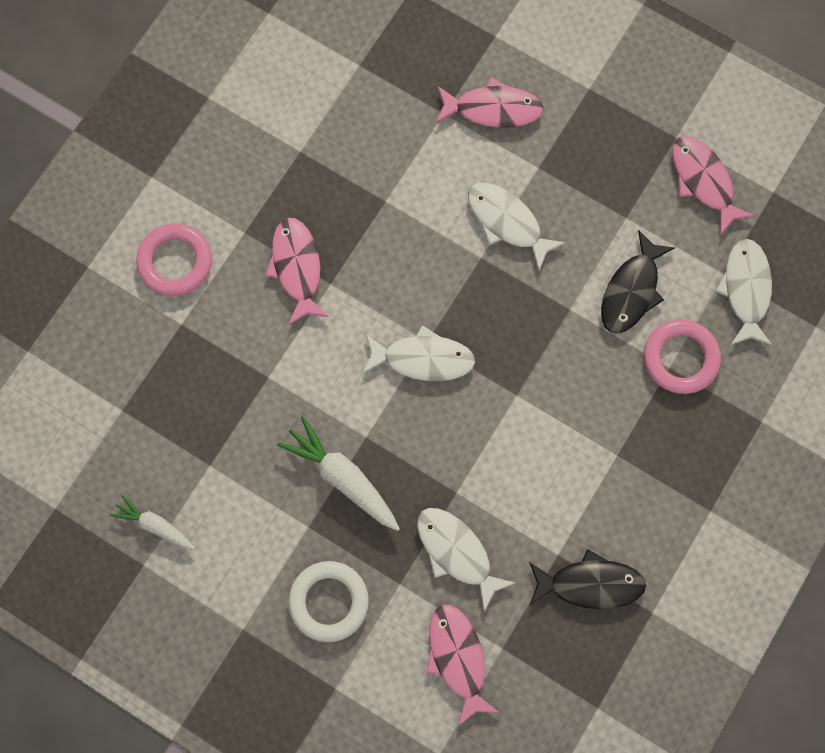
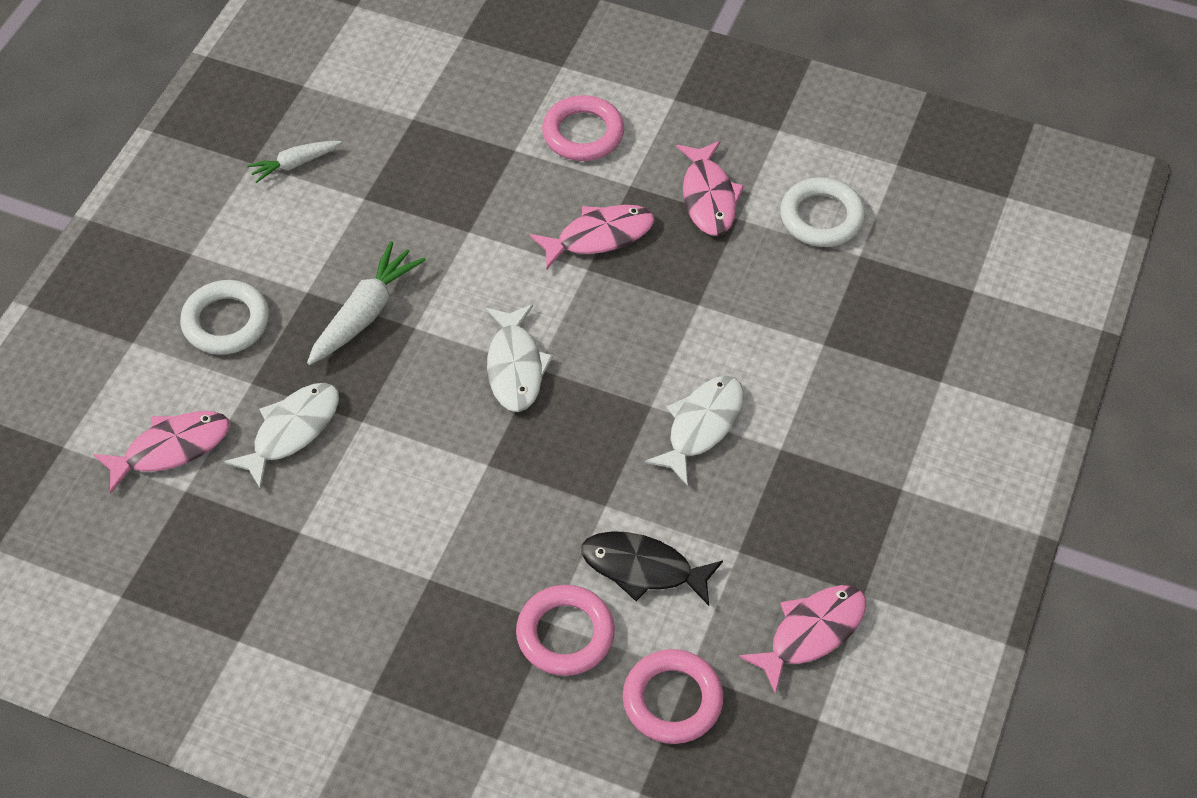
camera: 80 degrees right, 20 degrees down
(154, 525) = (294, 164): white carrot -> white carrot turned 135 degrees counterclockwise
(313, 85) = (821, 217): none -> white ring
(493, 109) = (843, 391): pink fish -> pink fish (708, 197)
(590, 584) = (267, 570): black fish -> none
(746, 290) = (672, 700): white fish -> pink ring

